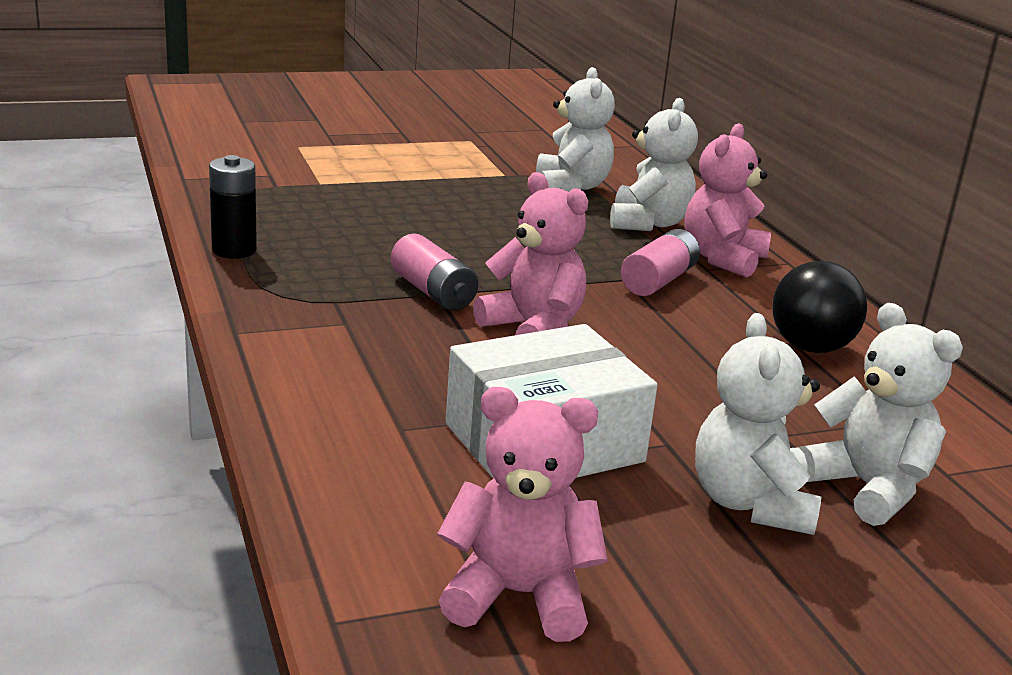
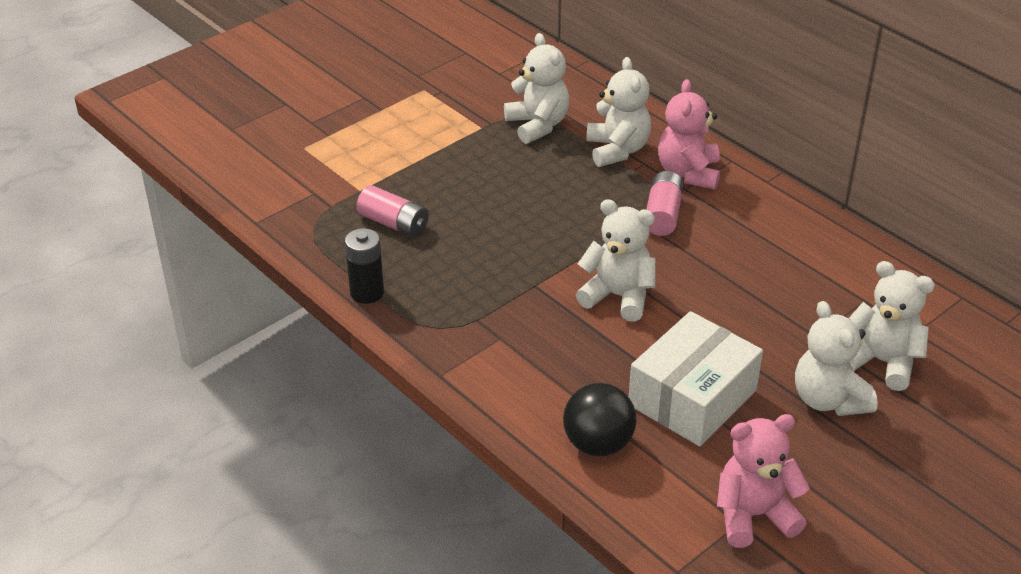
camera: 20 degrees left, 15 degrees up
(433, 292) = (531, 285): pink battery -> pink battery (393, 223)
(533, 328) = (618, 296): pink teddy bear -> white teddy bear
(810, 347) = (790, 248): black ball -> black ball (598, 444)

